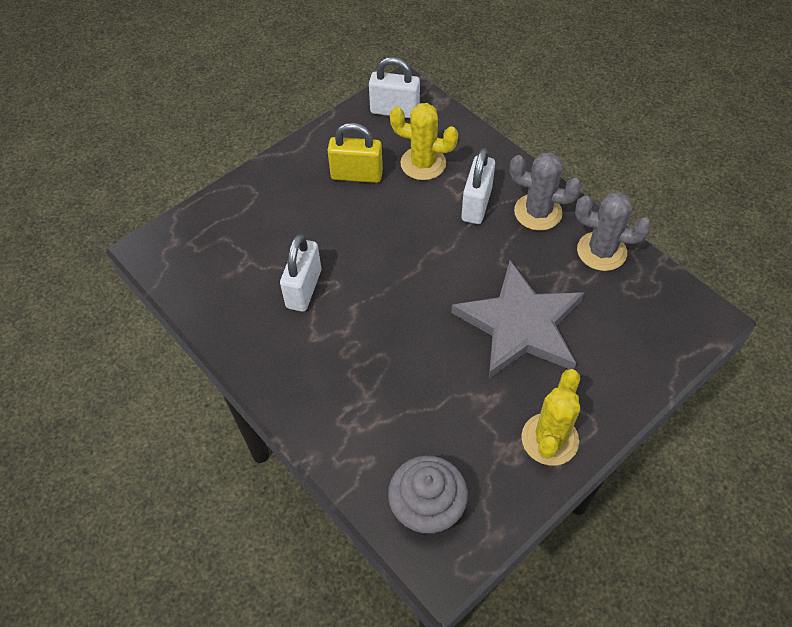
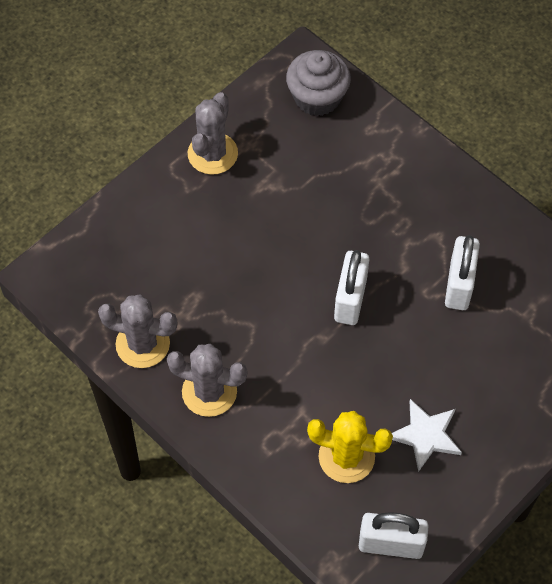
camera: 175 degrees right, 5 degrees up
(356, 175) = (426, 435): yellow padlock -> white star
(476, 204) = (280, 399): white padlock -> white padlock (350, 299)
(520, 324) = (234, 257): grey star -> none
(549, 439) = (212, 154): yellow cactus -> grey cactus

